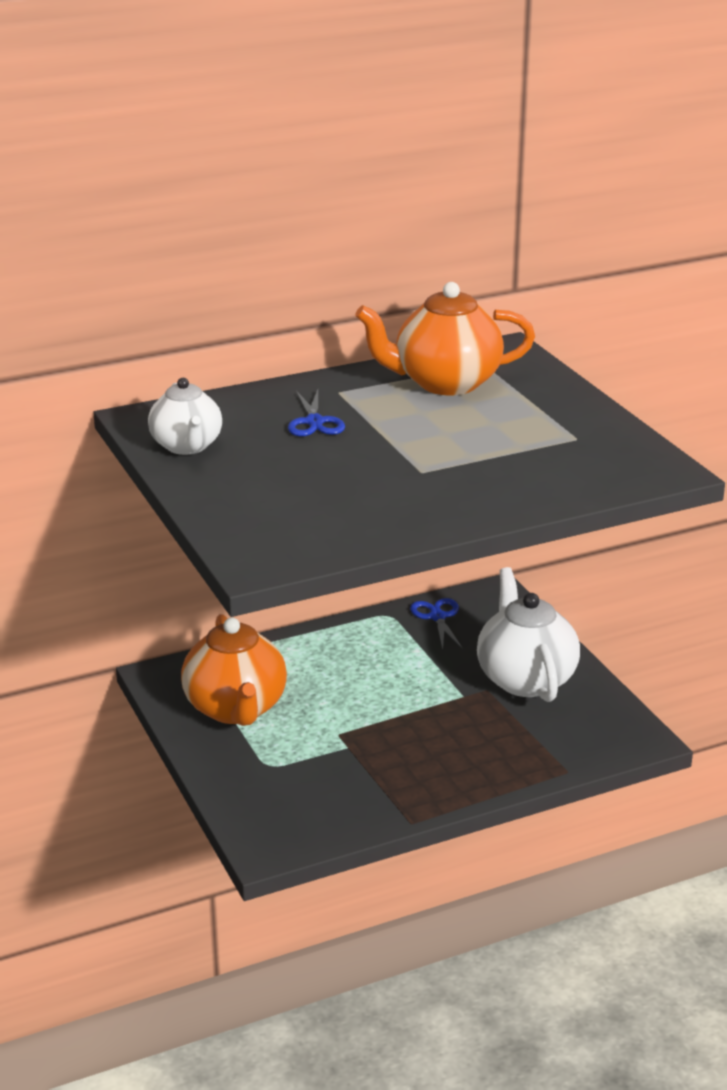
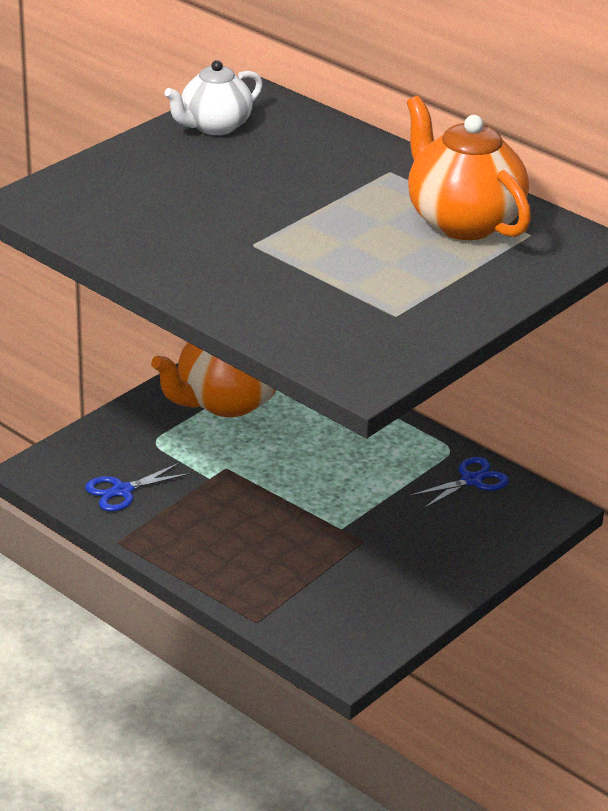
camera: 65 degrees right, 5 degrees up
(315, 422) = (313, 173): blue scissors -> blue scissors (122, 491)
(525, 679) = (400, 562): white teapot -> none

